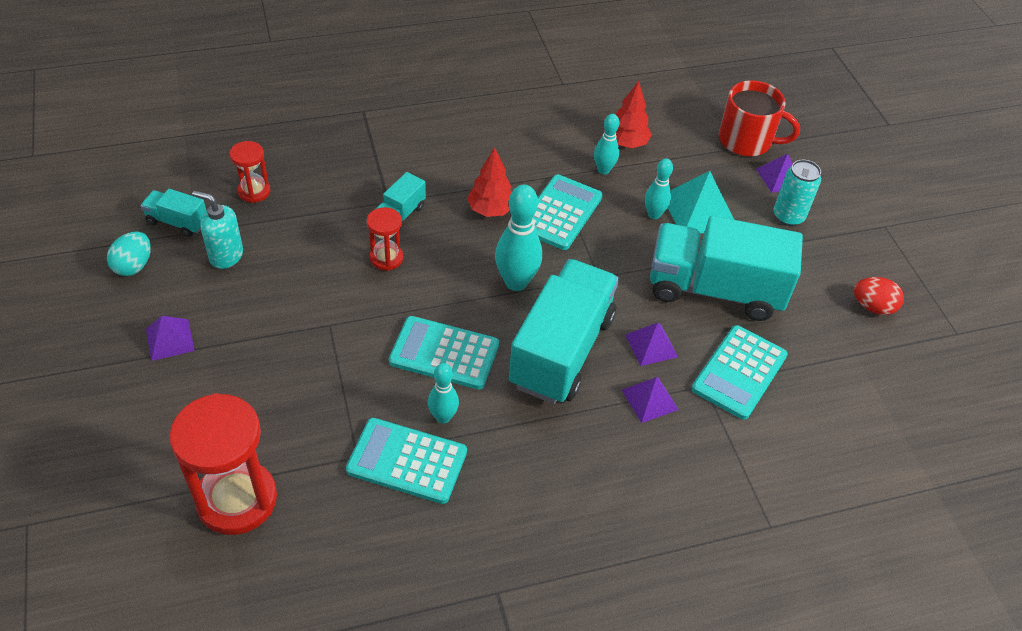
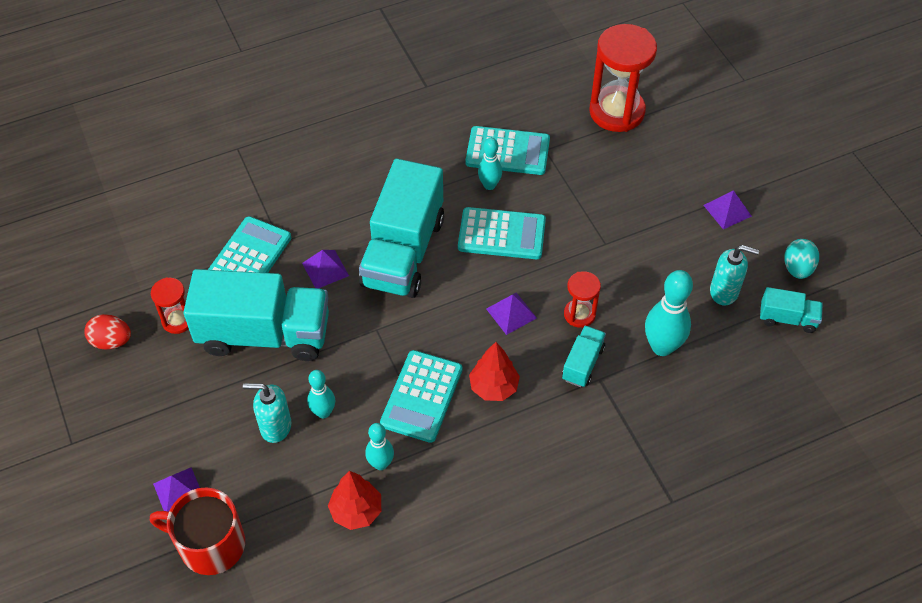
camera: 175 degrees right, 5 degrees up
(254, 191) = (736, 366): red hourglass -> red hourglass (178, 320)
(516, 282) = (453, 310): turquoise bowling pin -> turquoise bowling pin (662, 347)
(650, 399) = (326, 223): purple pyramid -> purple pyramid (511, 313)
(698, 210) = (275, 426): turquoise pyramid -> turquoise soap dispenser
(788, 216) = (177, 436): turquoise can -> none

